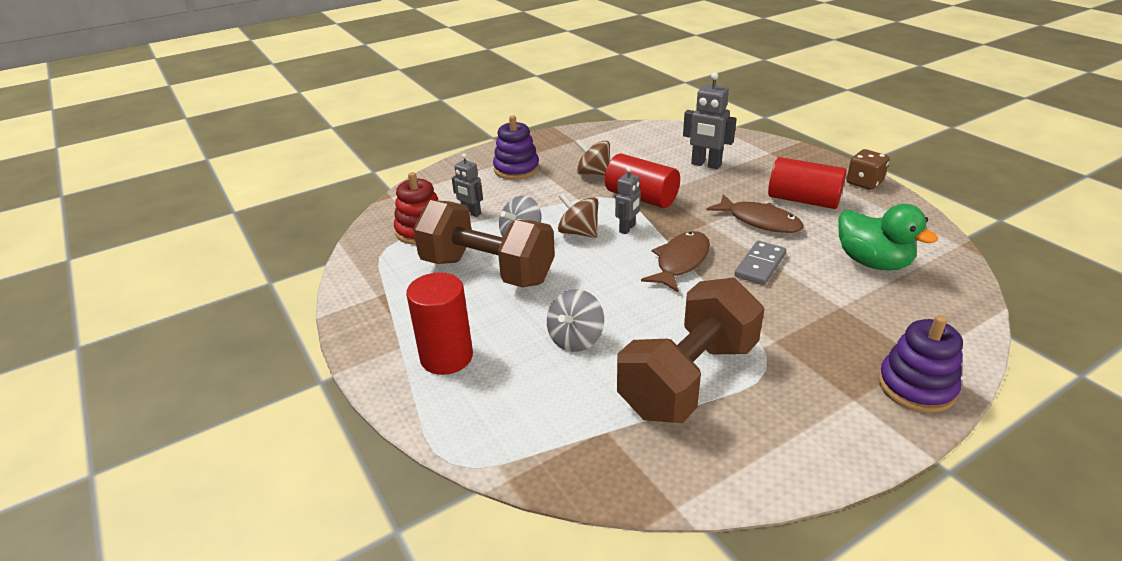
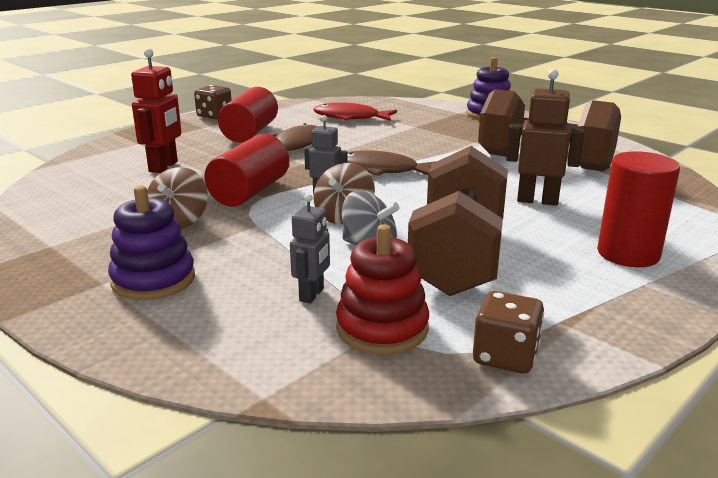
camera: 105 degrees left, 10 degrees down
(368, 264) = (505, 356): none -> brown dice
(575, 339) = (537, 200): grey spinning top -> brown robot
(706, 164) = (164, 167): grey robot -> red robot
(760, 265) = (372, 145): grey domino -> none
(872, 262) = (350, 117): green duck -> red fish

